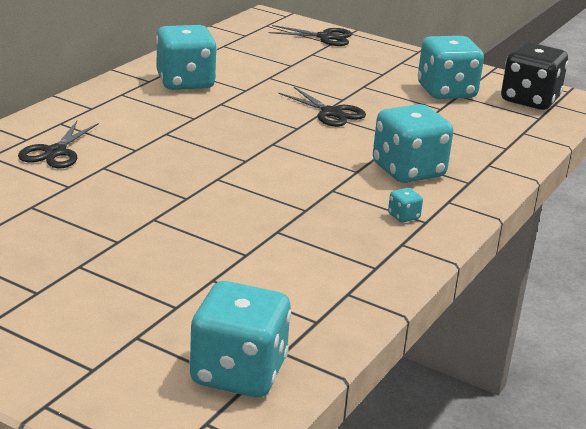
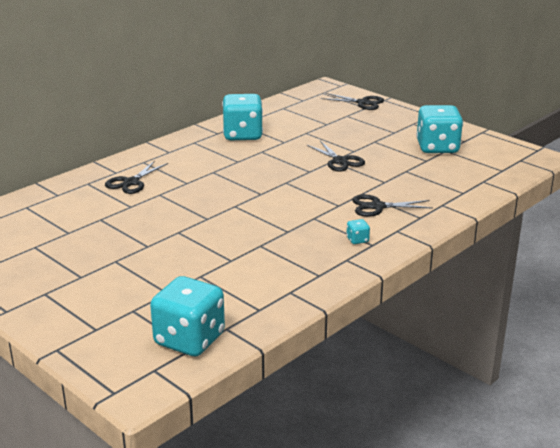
camera: 15 degrees right, 0 degrees up
(408, 171) = (377, 207): turquoise dice -> black scissors
(529, 100) = (501, 156): black dice -> none

